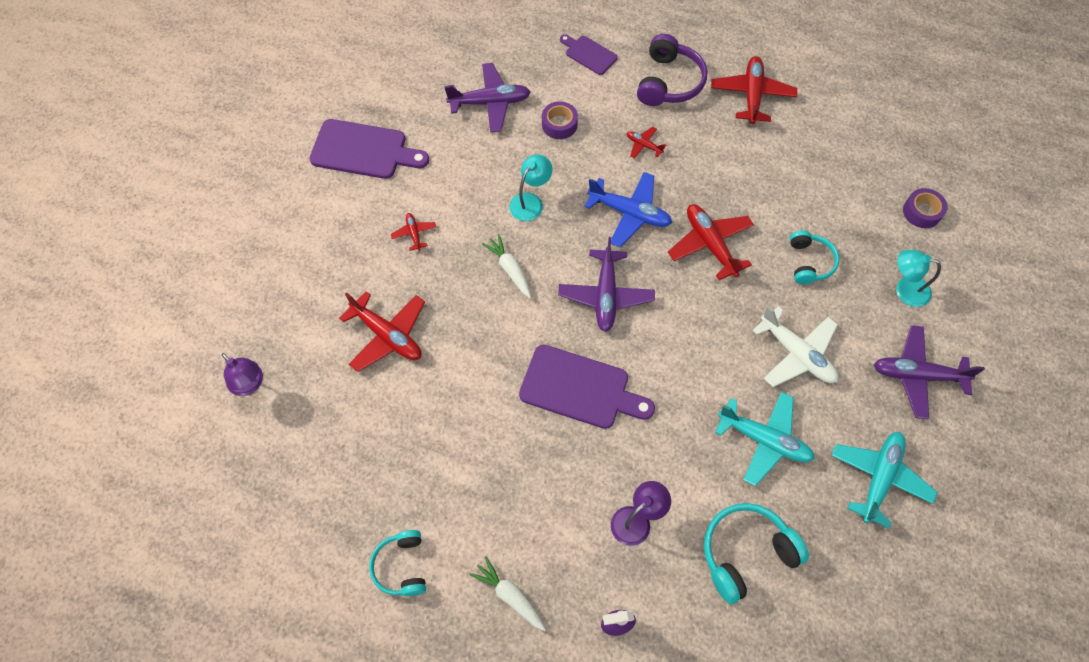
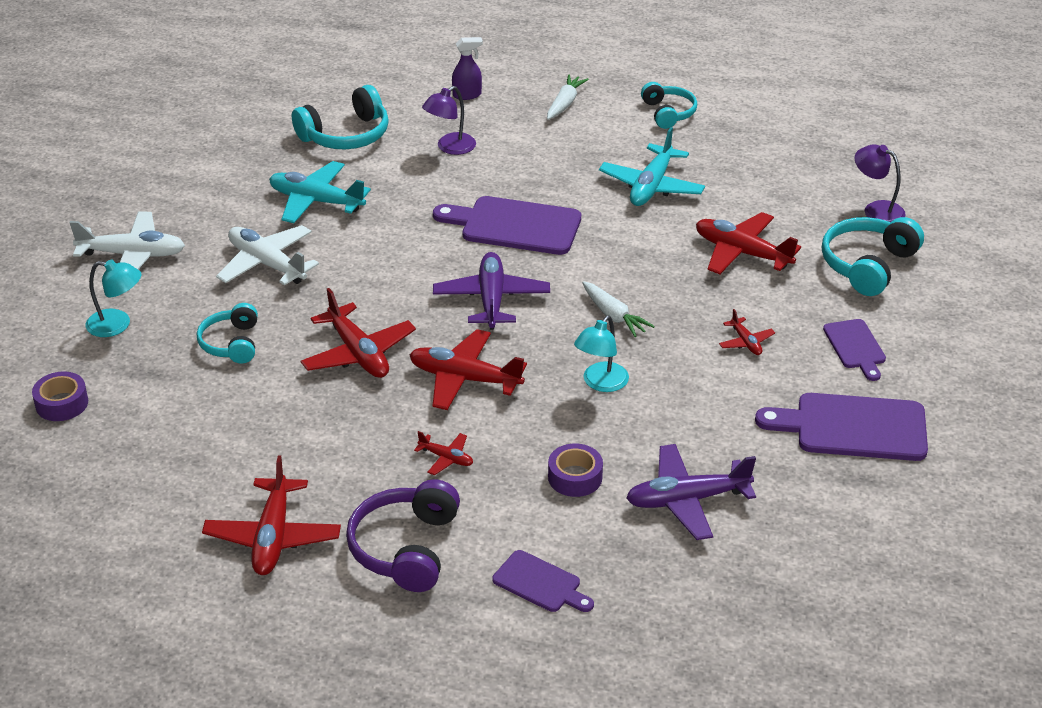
camera: 175 degrees right, 25 degrees down
(287, 311) = (868, 265): none -> turquoise headphones
(333, 222) = (855, 347): none -> purple cutting board
(510, 596) = (565, 103): white carrot -> white carrot turned 105 degrees counterclockwise
(629, 213) = (464, 379): blue plane -> red plane
(879, 478) = (202, 184): turquoise plane -> turquoise plane (651, 186)
(917, 375) = (132, 255): purple plane -> white plane

